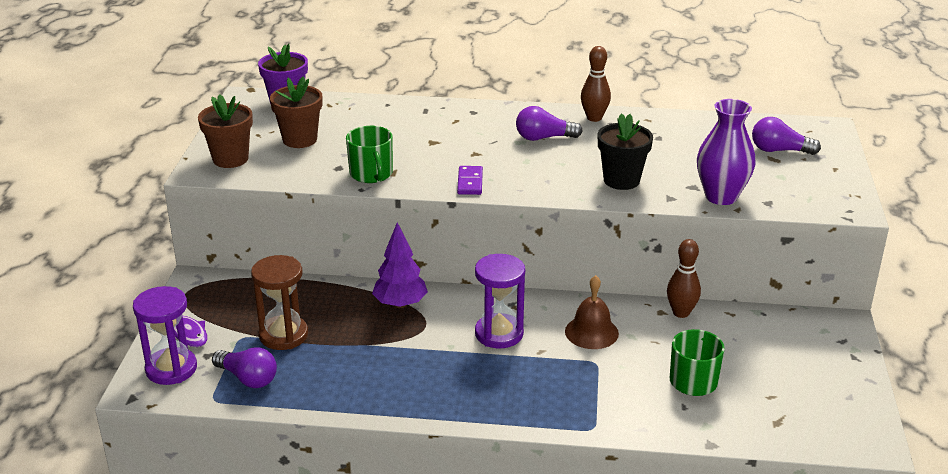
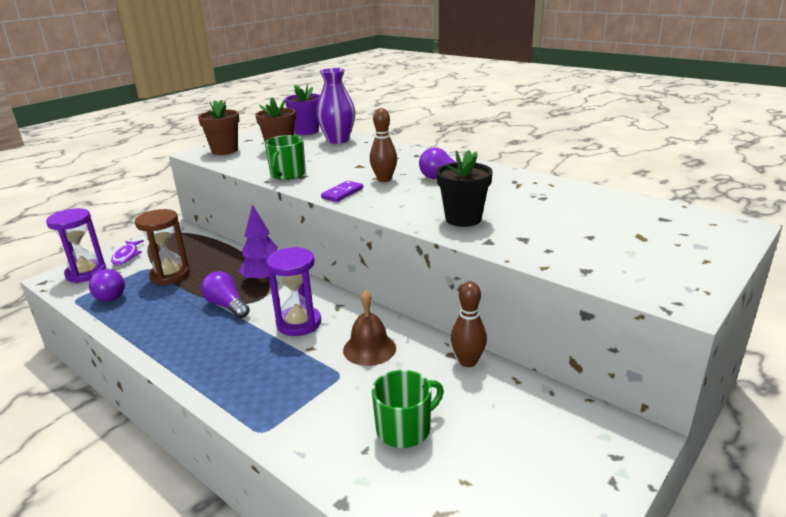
camera: 35 degrees right, 5 degrees down
(594, 118) = (504, 175): brown bowling pin -> brown bowling pin (384, 179)
(721, 196) = (540, 253): purple vase -> purple vase (338, 140)
(779, 150) = (656, 232): purple light bulb -> purple light bulb (227, 305)

